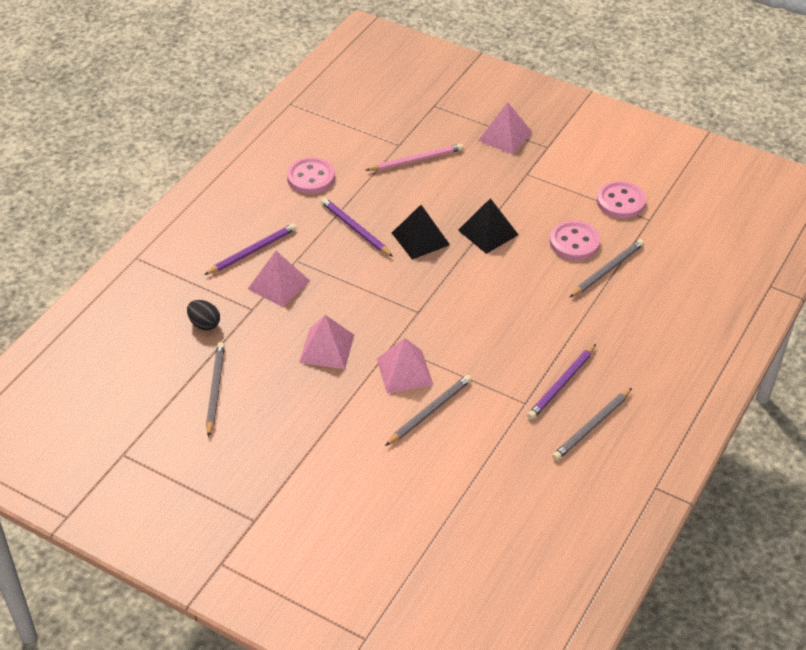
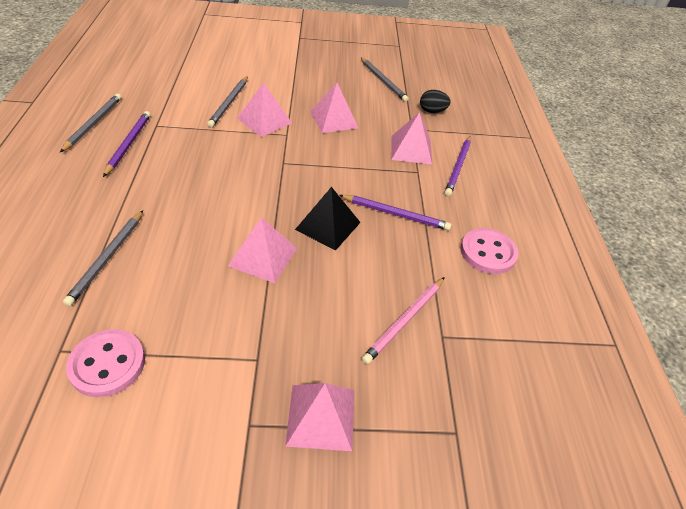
camera: 145 degrees right, 0 degrees up
(488, 232) = (263, 257): black pyramid -> pink pyramid
(574, 242) = (157, 279): pink button -> none

